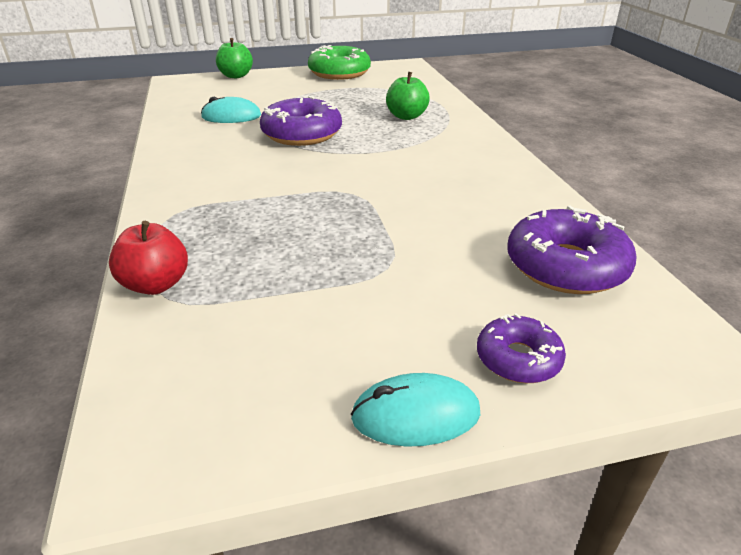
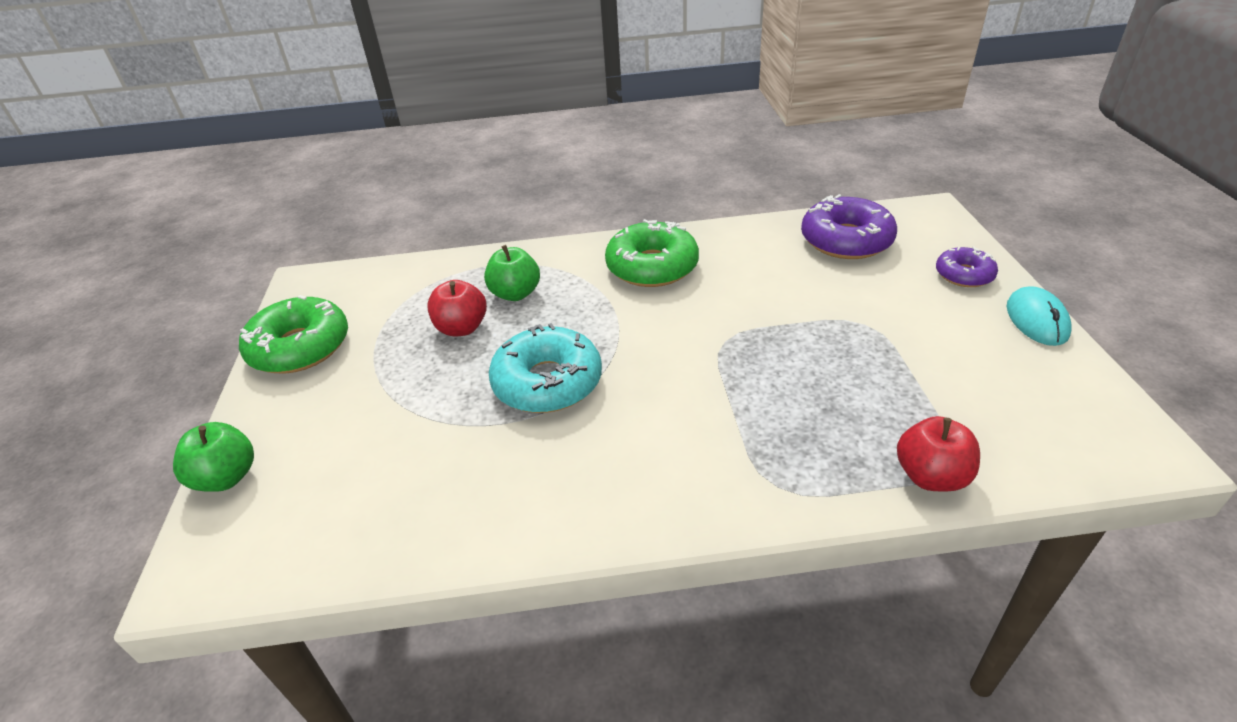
camera: 80 degrees left, 5 degrees up
(231, 116) = (449, 463): turquoise mouse -> none
(302, 134) = (547, 382): purple donut -> turquoise donut
(362, 106) = (462, 328): none -> red apple
(462, 160) = (652, 266): none -> green donut

